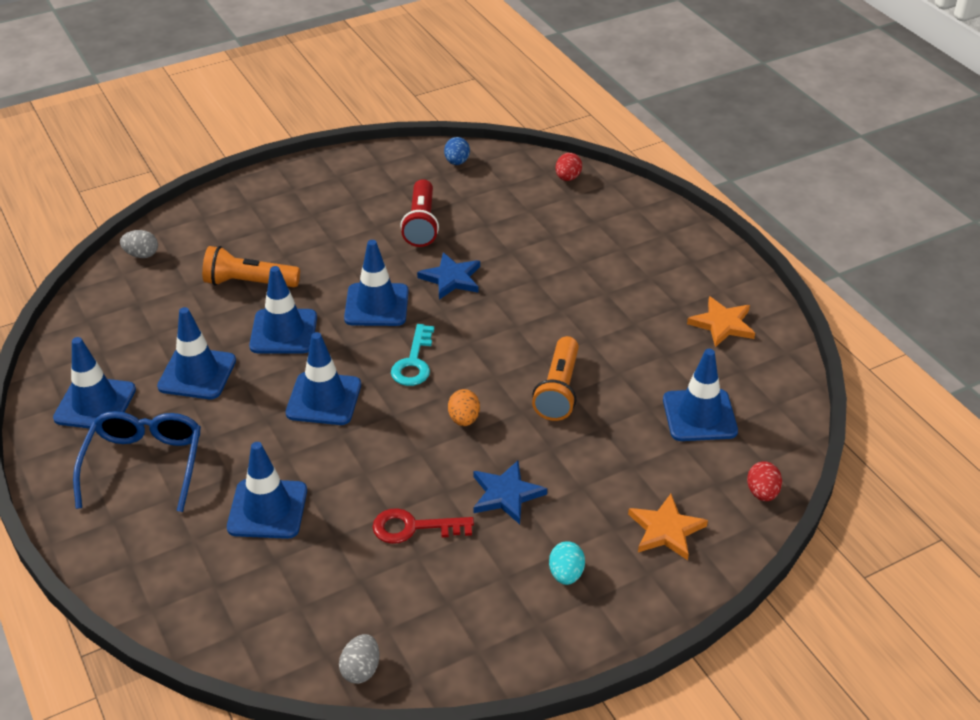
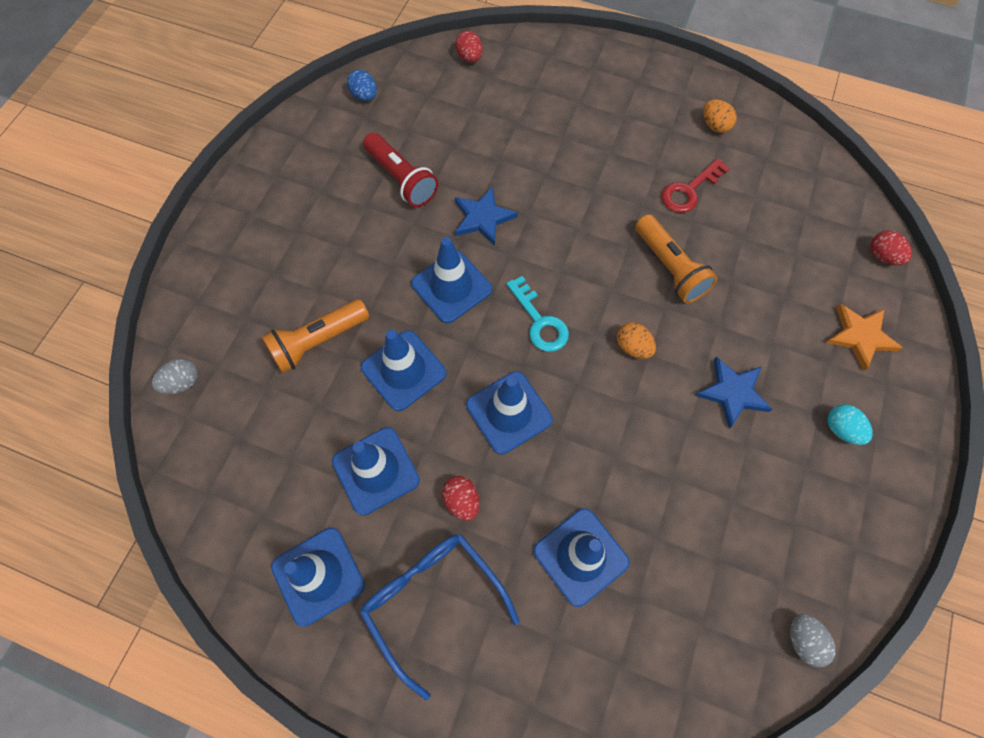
camera: 40 degrees left, 25 degrees up
(230, 426) = (462, 501): none -> red egg
(414, 527) = (703, 478): red key -> red key (689, 190)
(699, 415) = (781, 219): blue traffic cone -> none
(722, 324) = (714, 125): orange star -> orange egg

